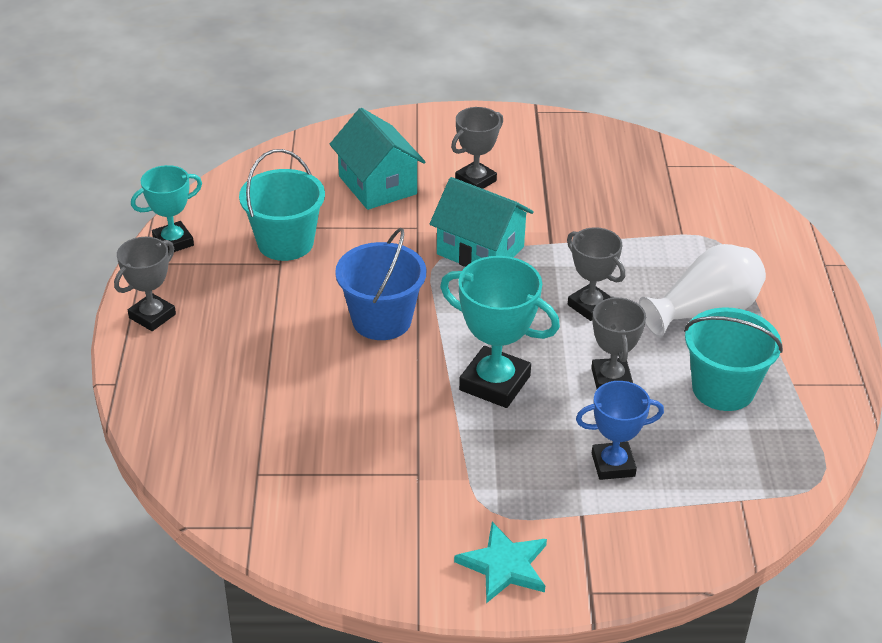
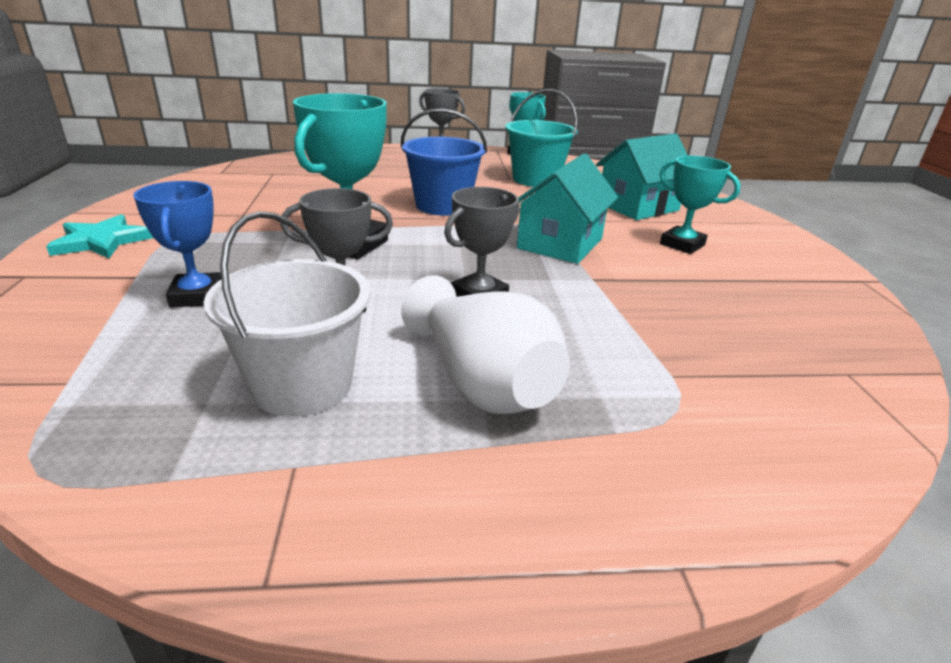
camera: 85 degrees right, 10 degrees down
(475, 180) = (682, 245): grey trophy -> turquoise trophy
(723, 389) = (302, 385): turquoise bucket -> white bucket

